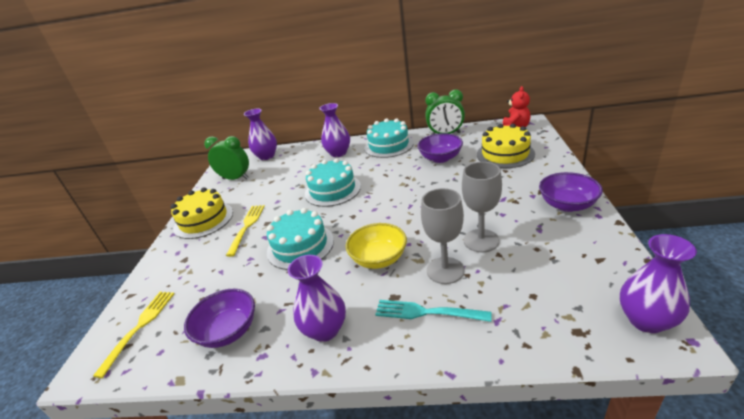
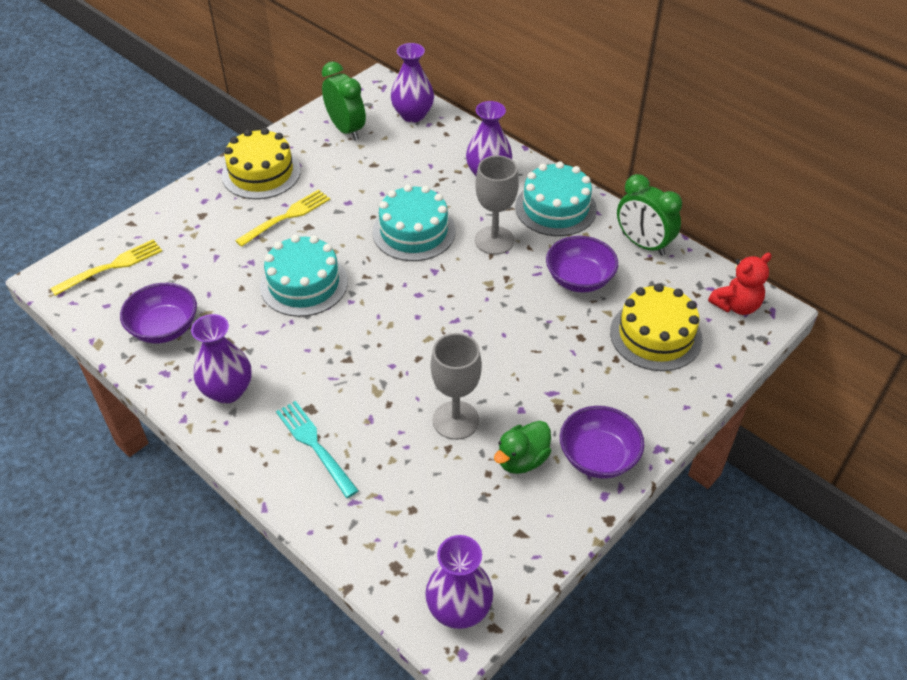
camera: 35 degrees right, 15 degrees up
(379, 259) = (347, 359): yellow bowl -> none
(445, 270) = (382, 421): grey goblet -> grey goblet (494, 240)
(540, 231) = (522, 460): none -> green duck

